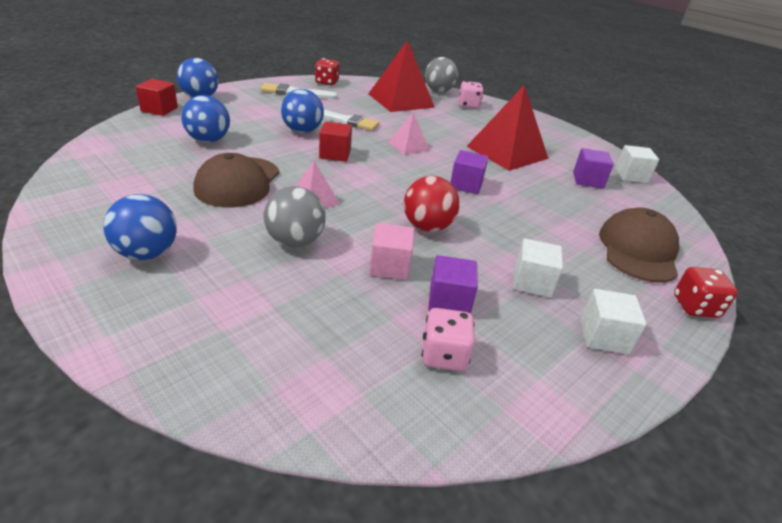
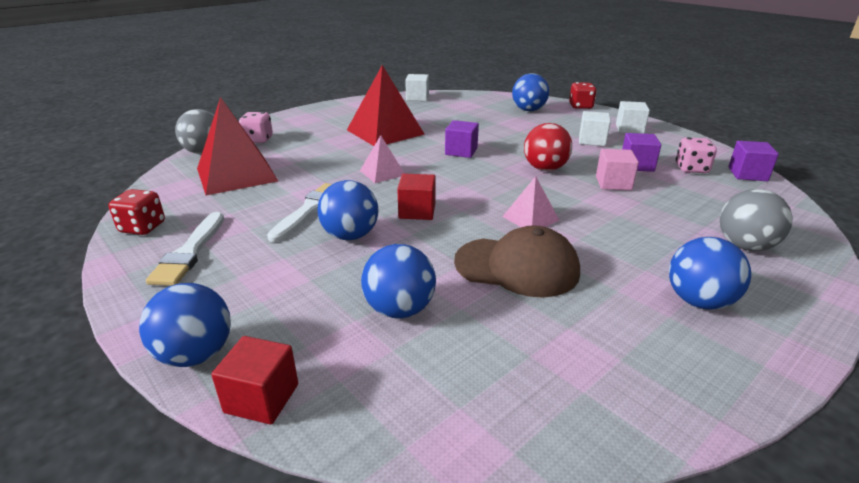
camera: 85 degrees left, 5 degrees down
(295, 241) = (611, 223): grey ball -> grey ball (745, 246)
(588, 180) = (431, 111): purple cube -> purple cube (747, 174)
(638, 250) = (528, 110): brown cap -> blue ball

